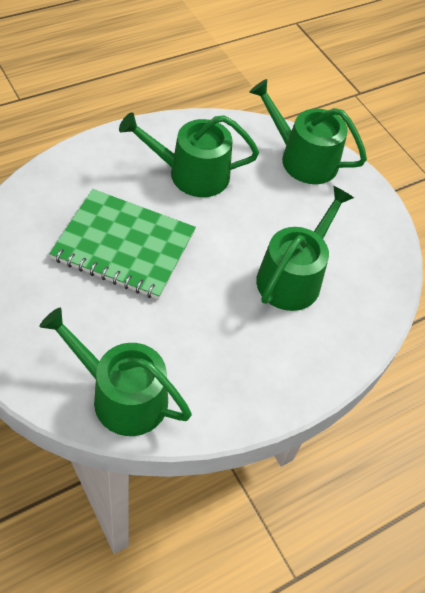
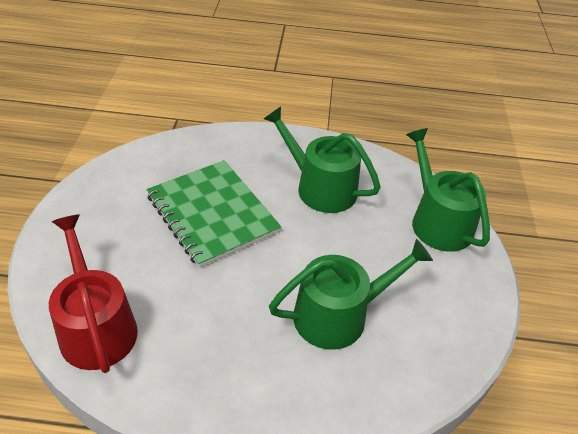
camera: 40 degrees right, 10 degrees down
(121, 395) = (96, 326): green watering can -> red watering can

